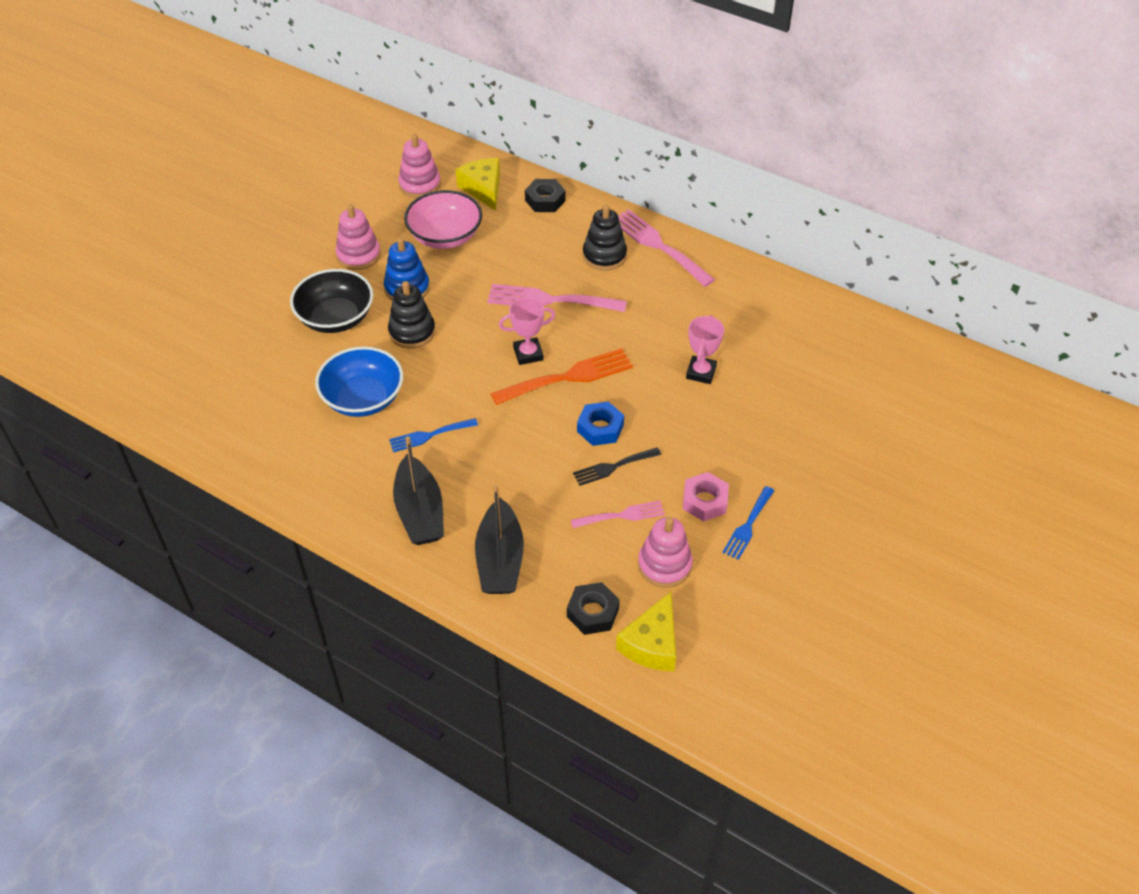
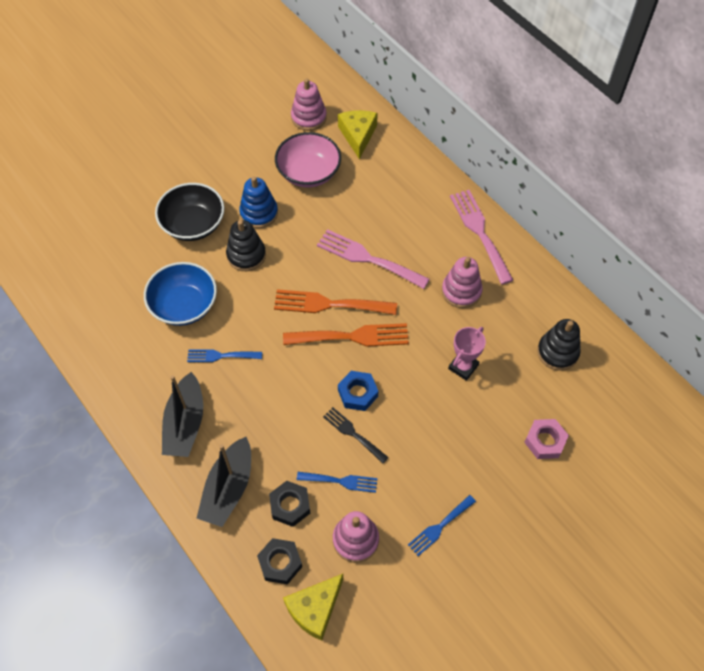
camera: 20 degrees right, 10 degrees up
(358, 255) = (234, 171): pink stacking toy -> pink stacking toy (461, 291)
(528, 354) = (329, 304): pink trophy -> orange fork
(545, 200) = (403, 161): black nut -> black nut (290, 505)
(604, 256) = (430, 229): black stacking toy -> black stacking toy (557, 352)
(613, 467) = (353, 433): black fork -> black fork turned 45 degrees clockwise
(622, 515) = (341, 481): pink fork -> blue fork
(705, 501) = (414, 491): pink nut -> pink nut (545, 441)

